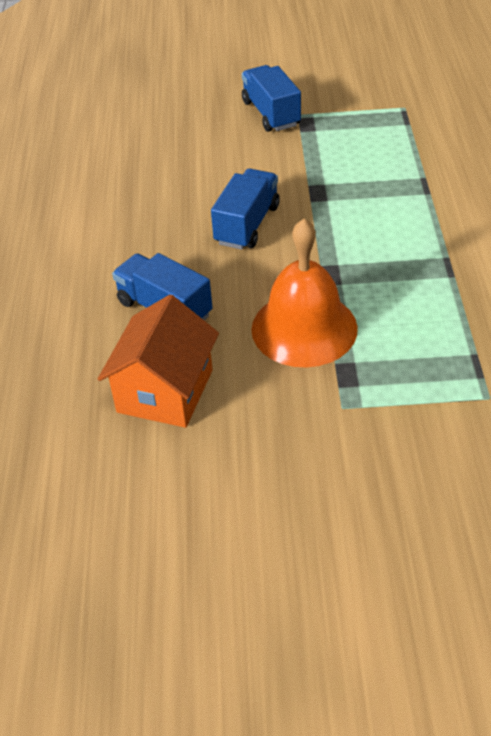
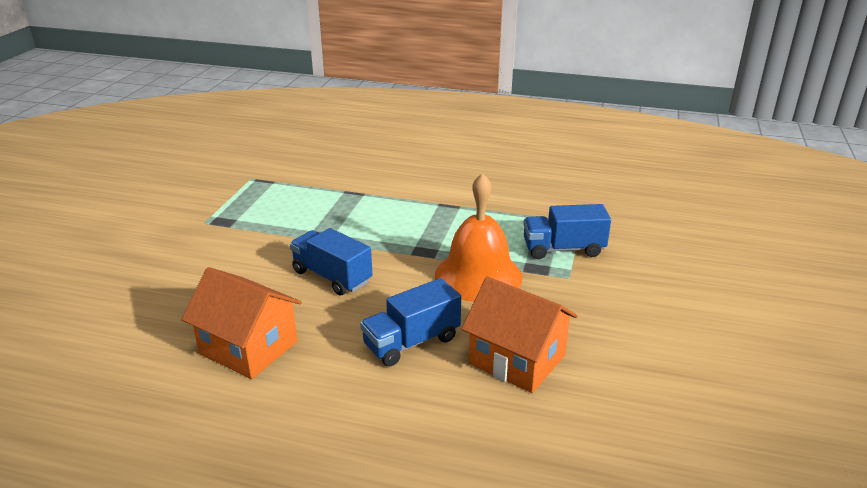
camera: 75 degrees left, 15 degrees down
(119, 214) = (249, 347): none -> orange house
(271, 113) = (187, 234): blue truck -> blue truck (563, 249)

